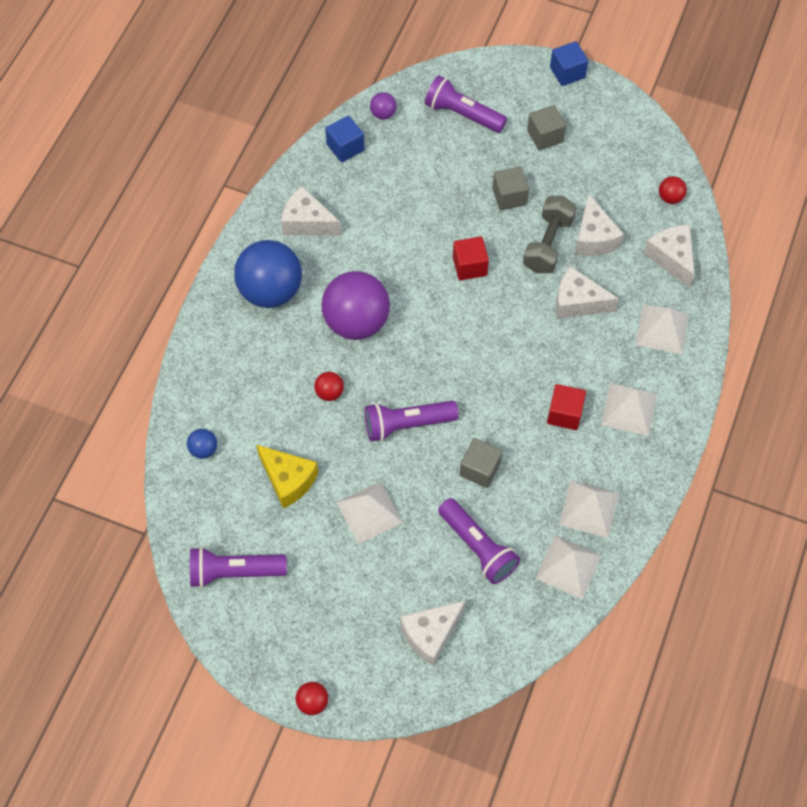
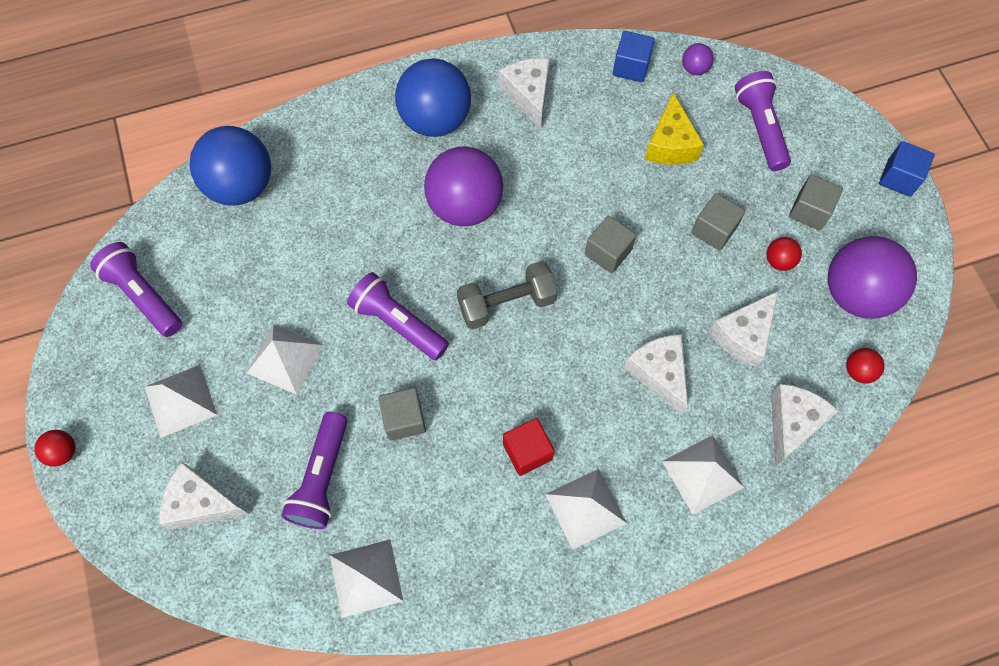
camera: 50 degrees right, 5 degrees up
(203, 449) = (241, 186): blue ball -> blue ball, size x2.35
(288, 480) = (264, 270): yellow cheese -> yellow cheese (670, 144)
(329, 393) = (376, 238): red ball -> red ball (779, 261)
(469, 266) = (608, 252): red cube -> grey cube
(548, 244) = (696, 300): grey dumbbell -> grey dumbbell (507, 304)
(589, 508) = (444, 551): white pyramid -> white pyramid (180, 400)
(621, 158) = (856, 294): none -> purple ball

